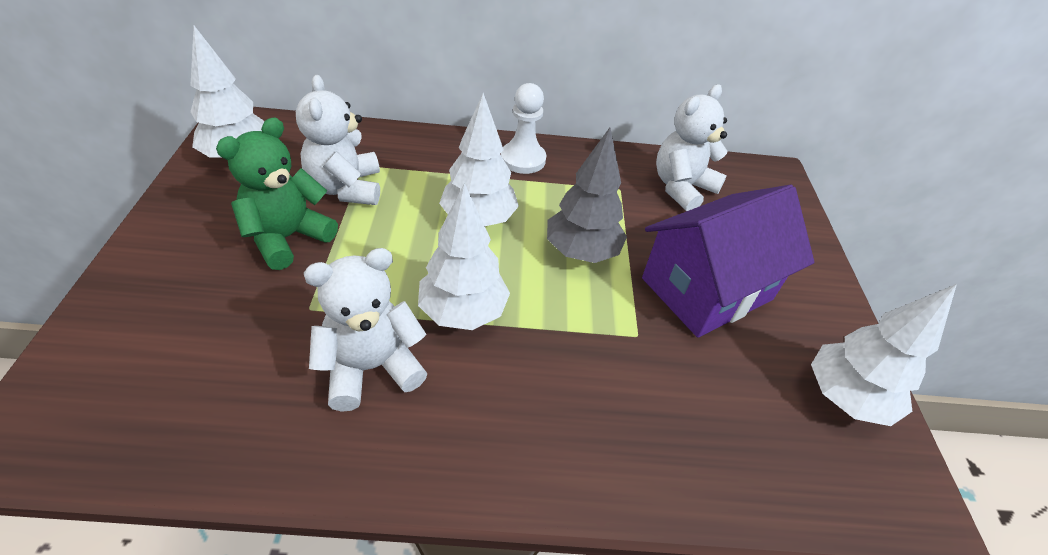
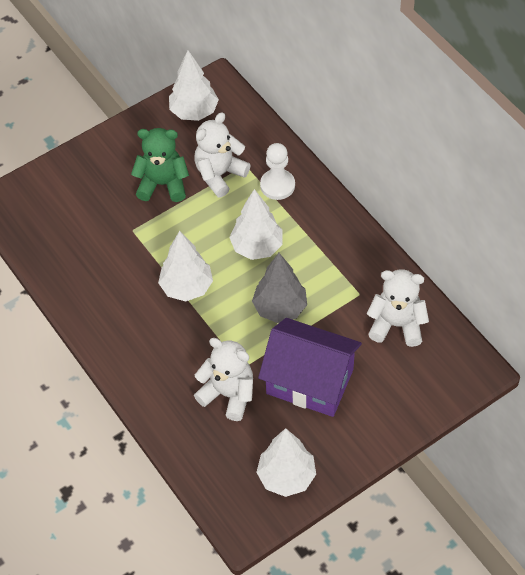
camera: 60 degrees right, 10 degrees up
(371, 367) = (125, 278): white teddy bear -> white teddy bear (228, 394)
(523, 159) = (334, 229): white pawn -> white pawn (277, 185)

